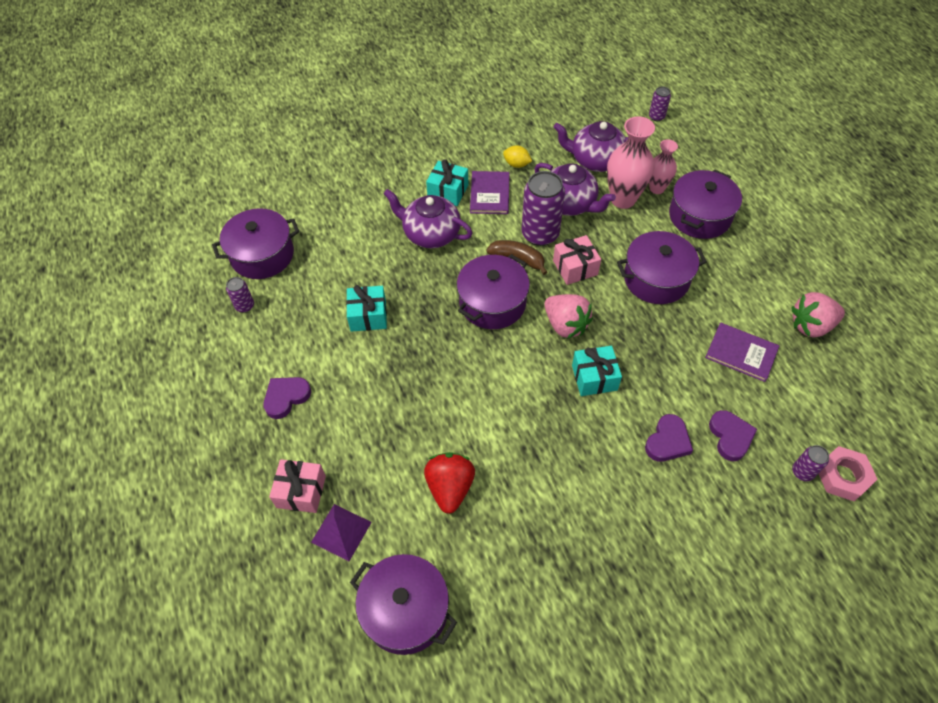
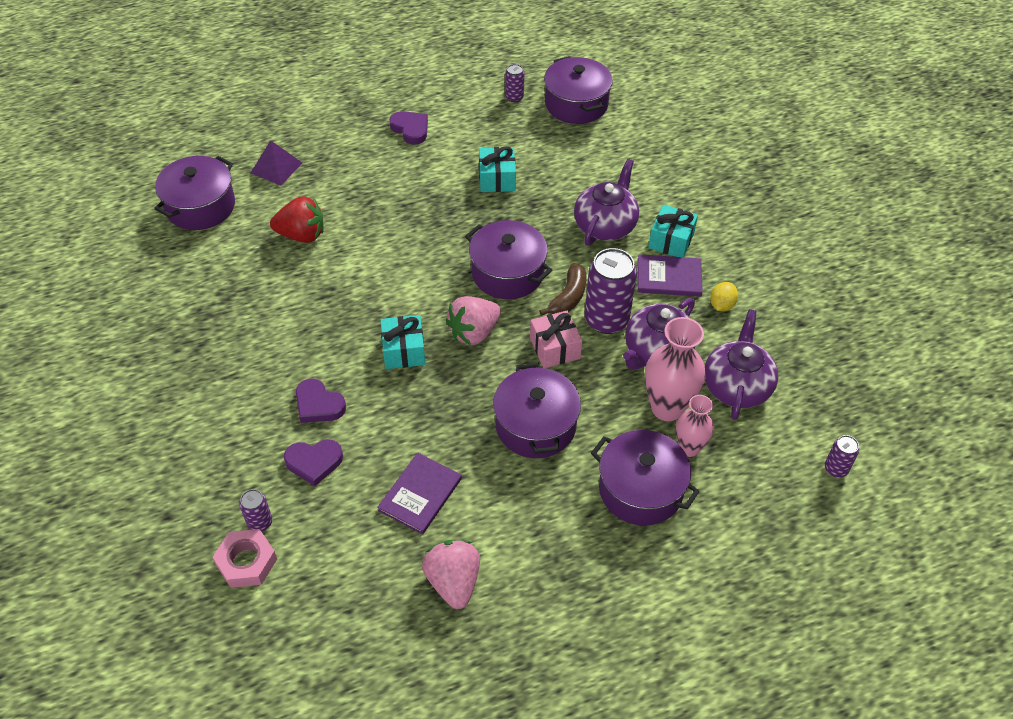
camera: 90 degrees right, 5 degrees down
(301, 491) = (317, 143): pink gift -> none

